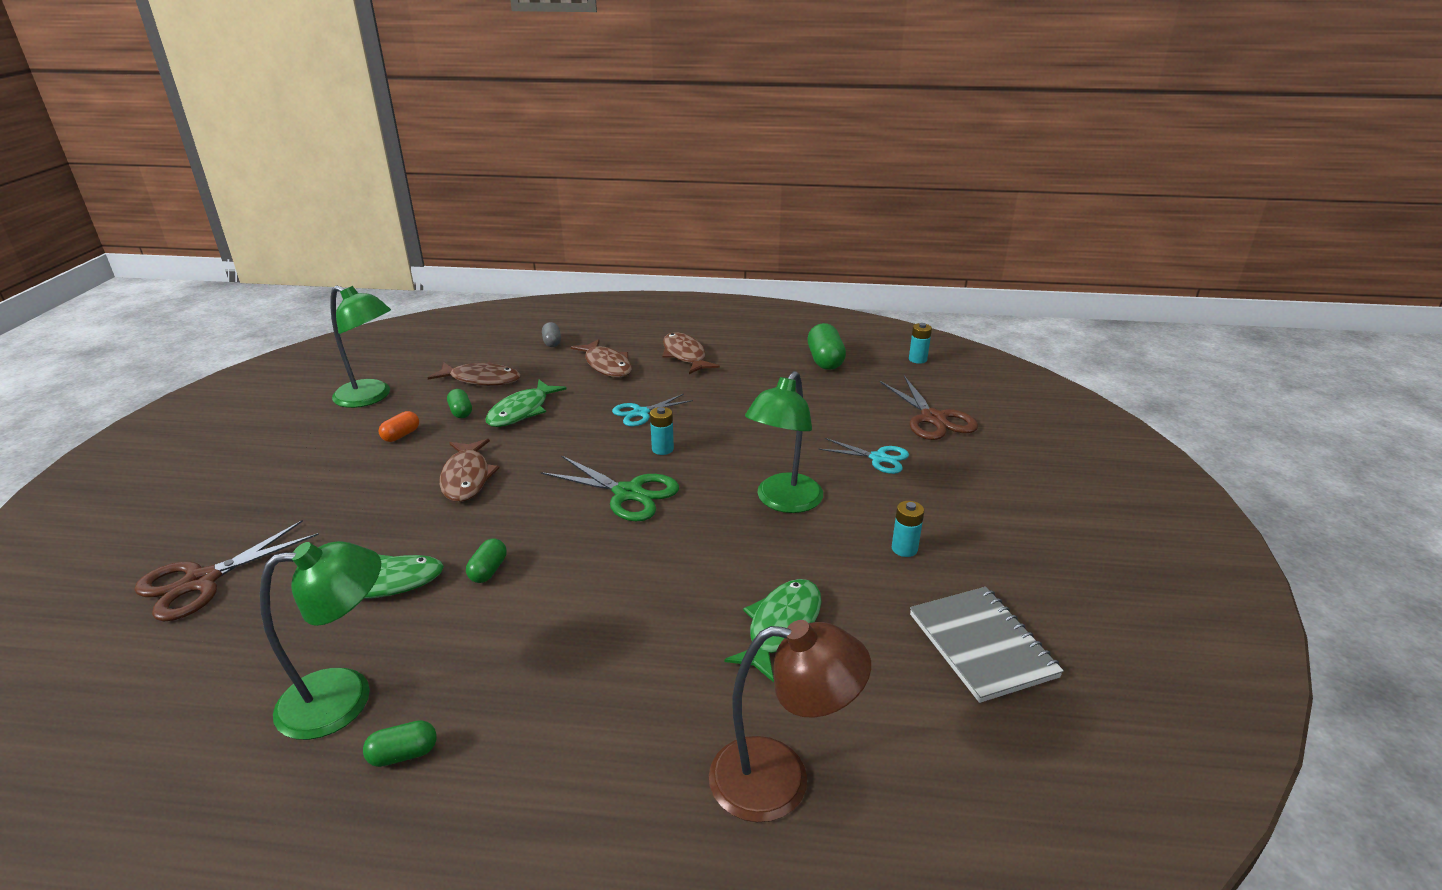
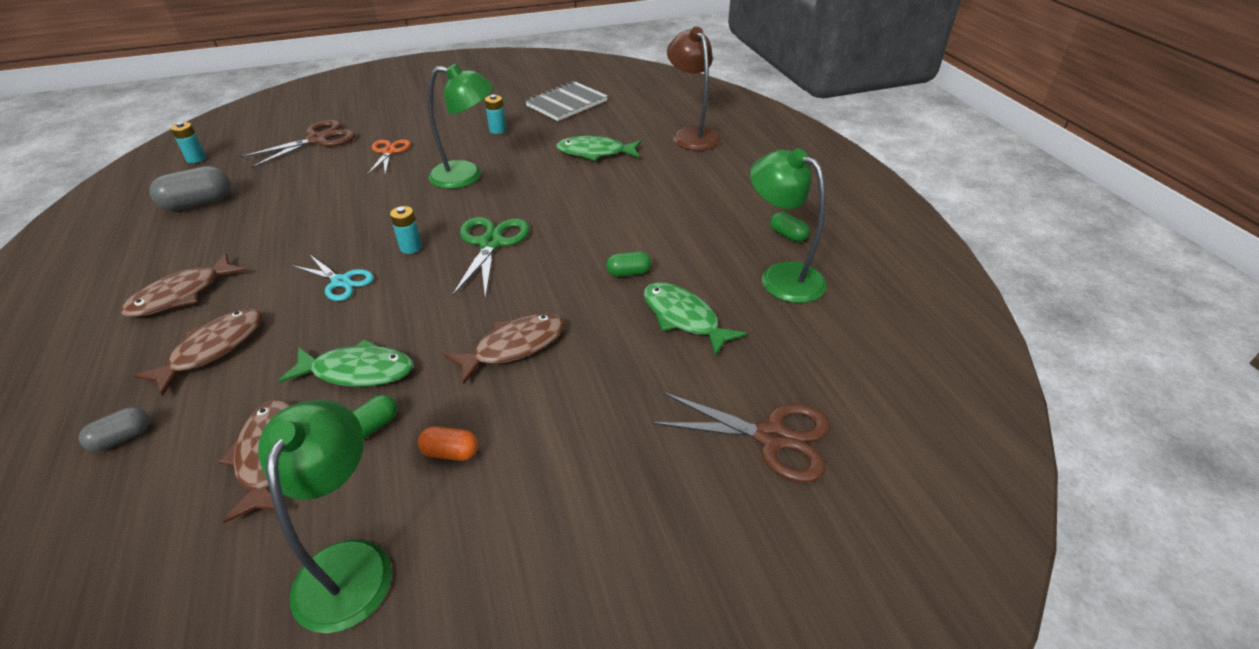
camera: 115 degrees left, 10 degrees up
(825, 360) = (198, 203): green capsule -> grey capsule
(878, 458) = (389, 152): turquoise scissors -> orange scissors

